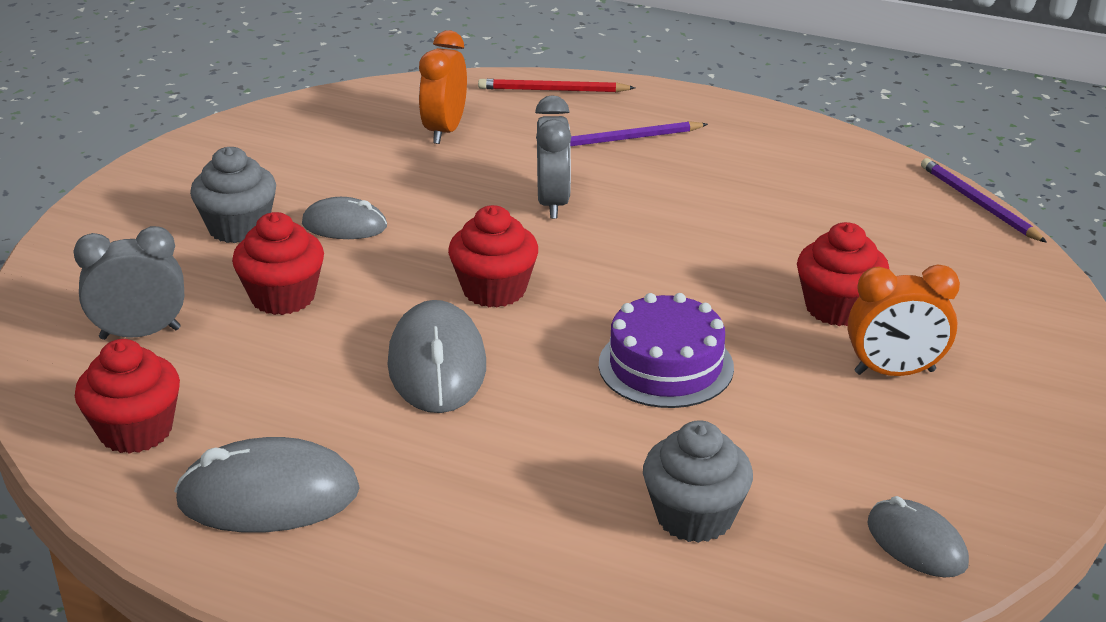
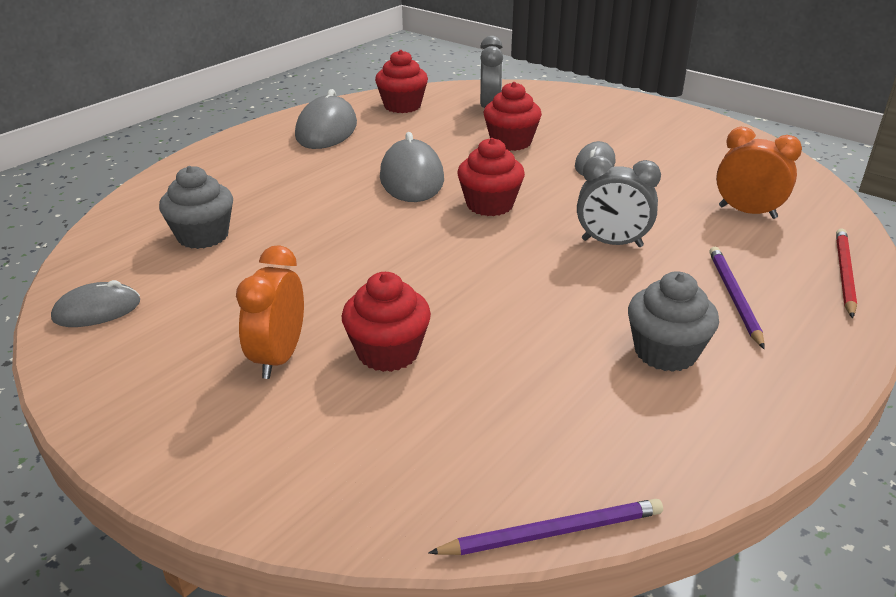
camera: 105 degrees right, 0 degrees up
(238, 227) = (600, 134): grey cupcake -> grey cupcake (665, 352)
(437, 365) = (411, 178): grey mouse -> grey mouse turned 75 degrees clockwise
(666, 366) = (359, 253): purple cake -> none

